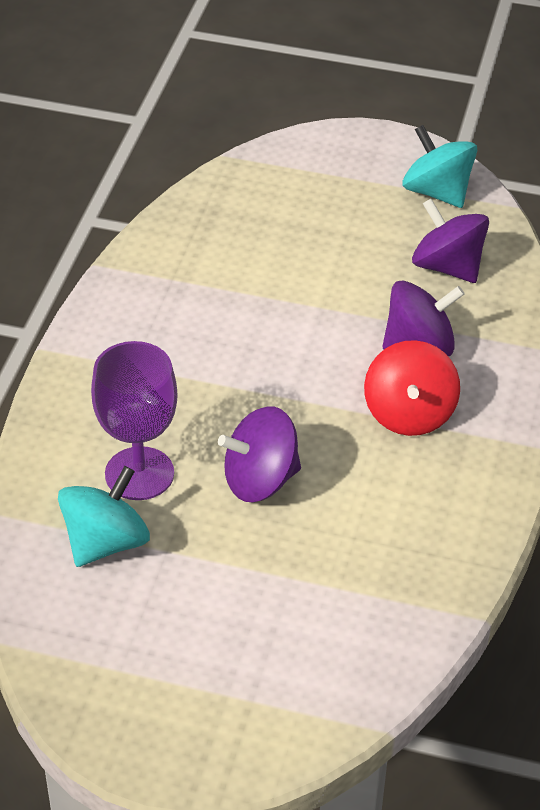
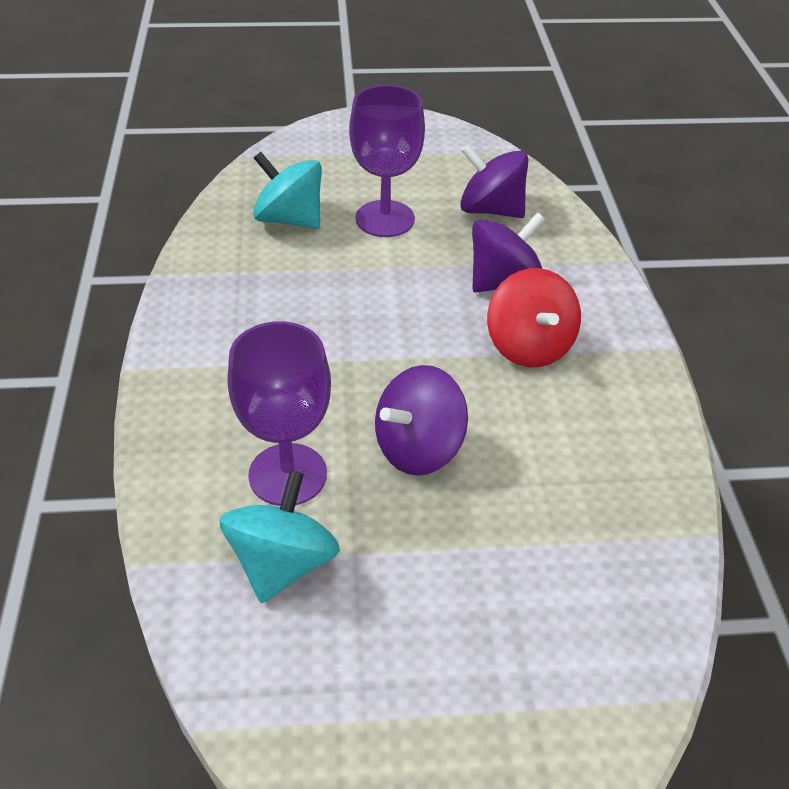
camera: 20 degrees left, 0 degrees up
(335, 254) = (385, 219): none -> purple goblet
(437, 192) = (447, 152): turquoise spinning top -> turquoise spinning top (289, 219)

